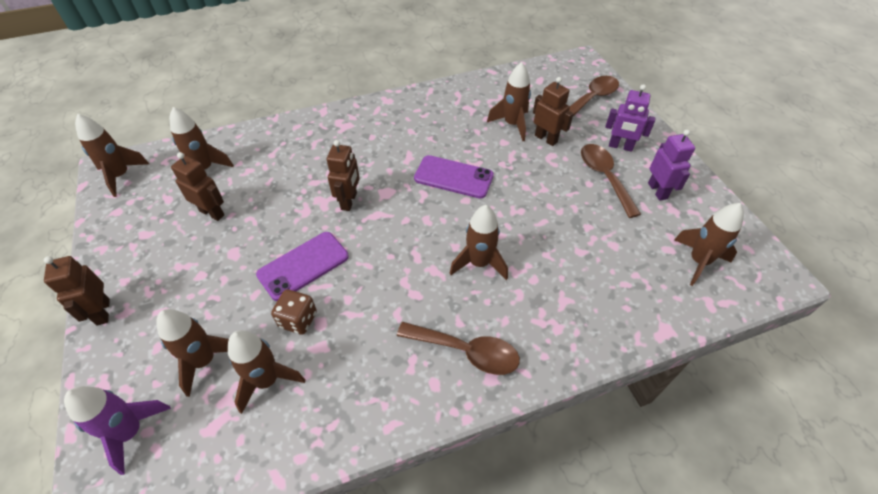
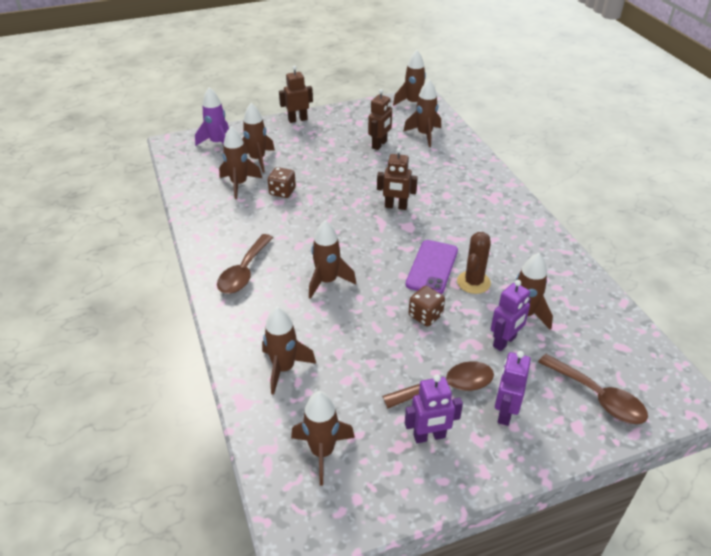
camera: 90 degrees right, 10 degrees down
(303, 265) = (329, 189): purple phone -> none
(474, 150) = (473, 282): none -> brown cactus
(522, 186) = (425, 315): none -> brown dice
(546, 139) = (504, 342): brown robot -> purple robot
(612, 297) = (284, 368): none -> brown rocket

